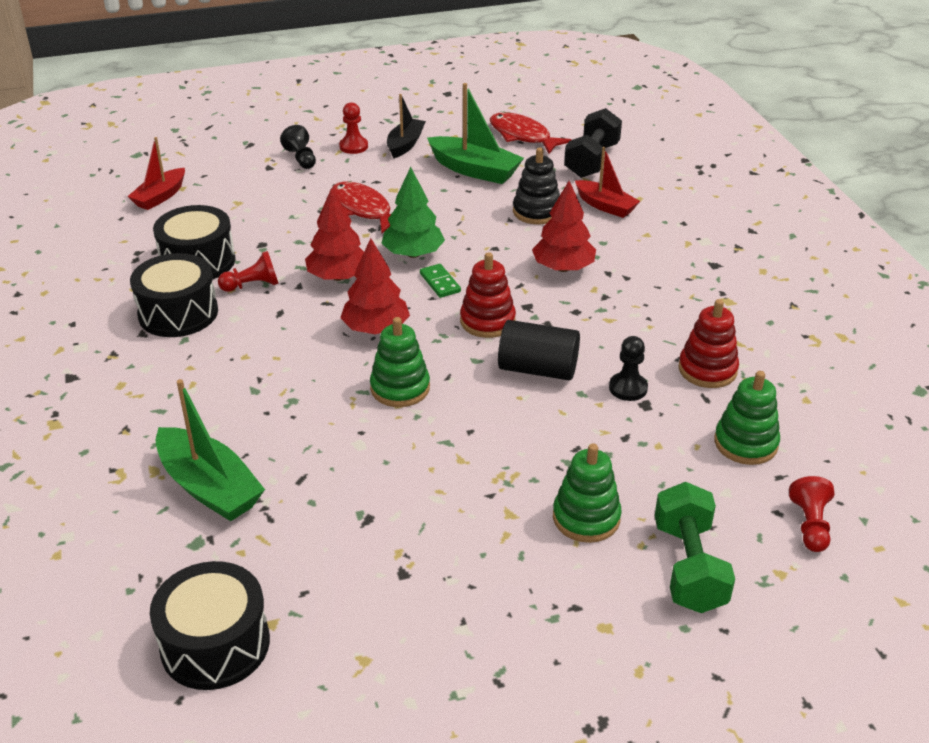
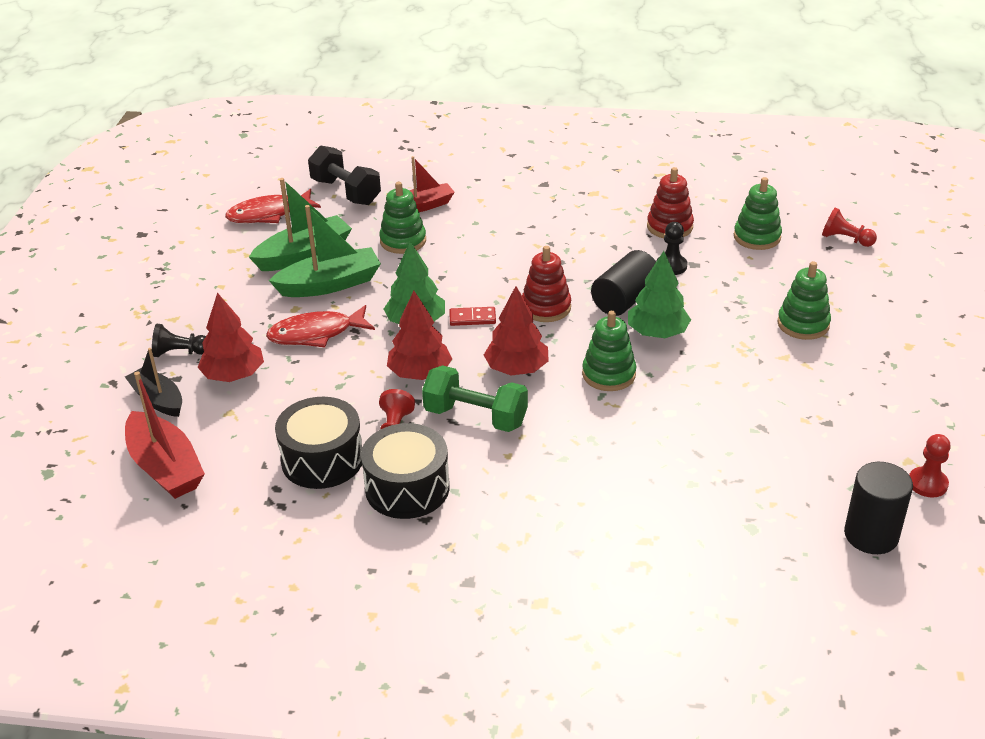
camera: 65 degrees left, 0 degrees up
(160, 197) = (165, 467): red boat -> red boat, size x1.50
(209, 487) = (685, 509): green boat -> green boat (330, 284)
(215, 644) = (871, 535): black drum -> black cylinder
(353, 146) = (189, 314): red pawn -> red pawn (927, 483)
(405, 144) = (217, 282): black boat -> black boat (158, 400)
(440, 283) = (472, 318): green domino -> red domino
(492, 405) = (657, 333): none -> green tree
(536, 212) = (403, 241): black stacking toy -> green stacking toy
(563, 268) = (497, 251): red tree -> red tree (234, 375)
(689, 567) = (866, 296): green dumbbell -> green dumbbell (475, 417)

